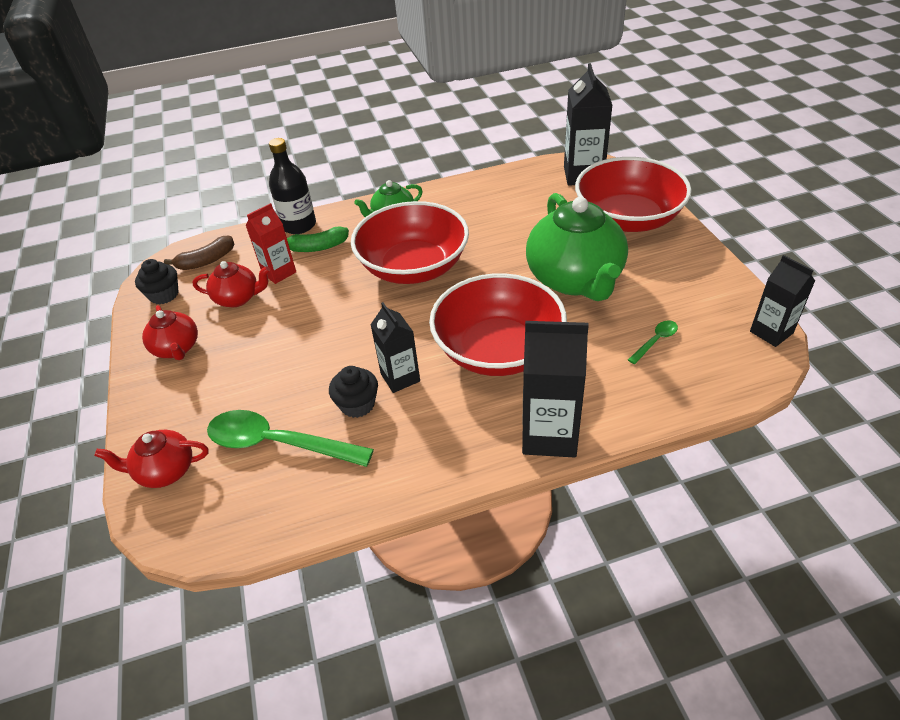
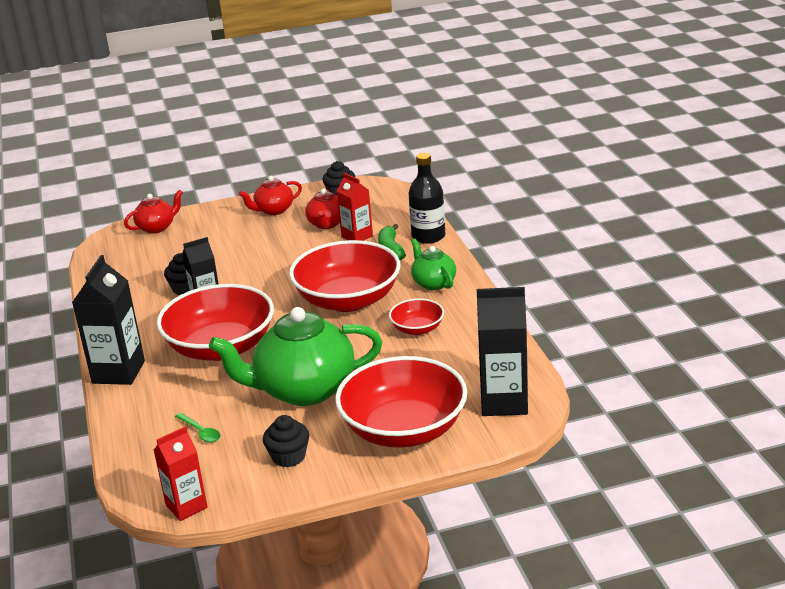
camera: 90 degrees right, 15 degrees down
(165, 471) = (157, 227): red teapot -> red teapot turned 60 degrees clockwise
(206, 261) = (382, 203): brown banana -> none
(278, 443) = (162, 262): green spoon -> none
(473, 221) = (417, 329): none -> red bowl
(680, 277) = (288, 457): none -> black cupcake
(771, 332) = (186, 506): black carton -> red carton

